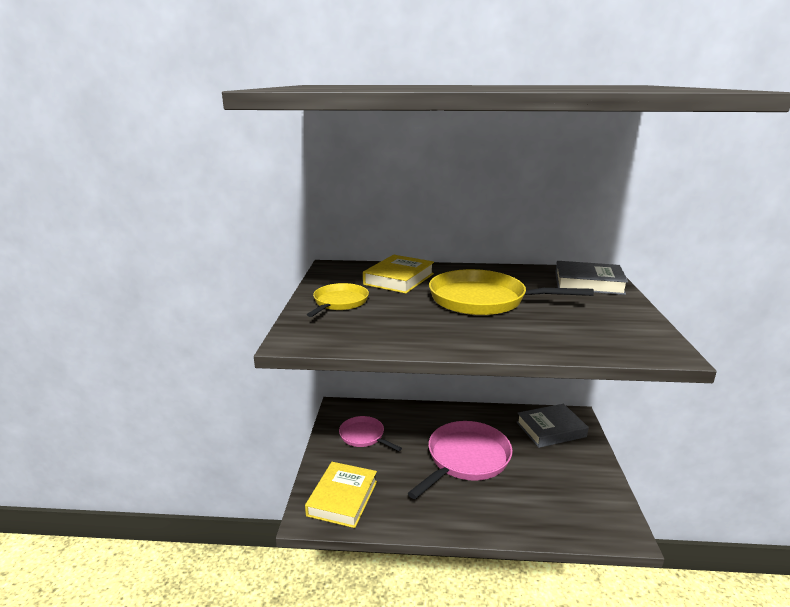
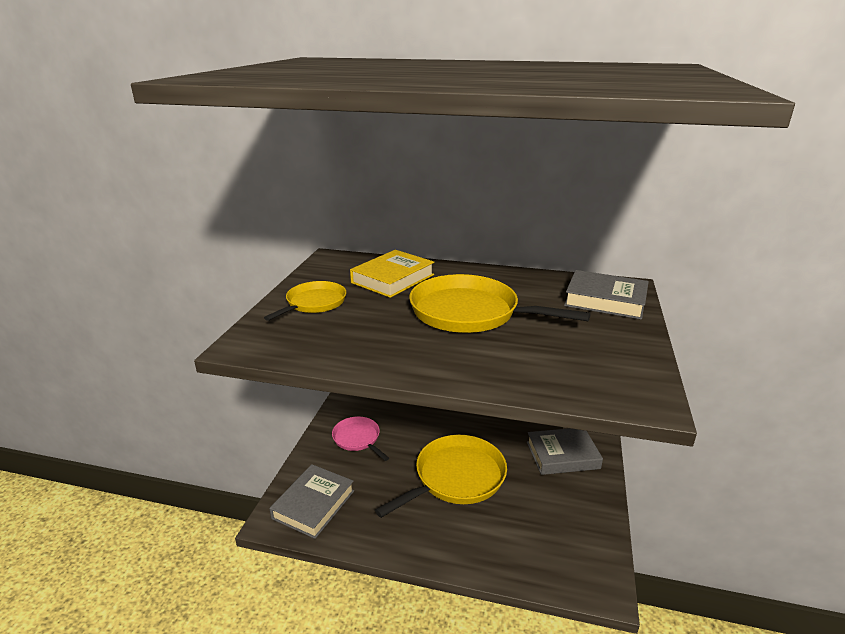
camera: 10 degrees right, 5 degrees up
(342, 498) = (313, 504): yellow book -> grey book
(466, 459) = (456, 477): pink pan -> yellow pan

